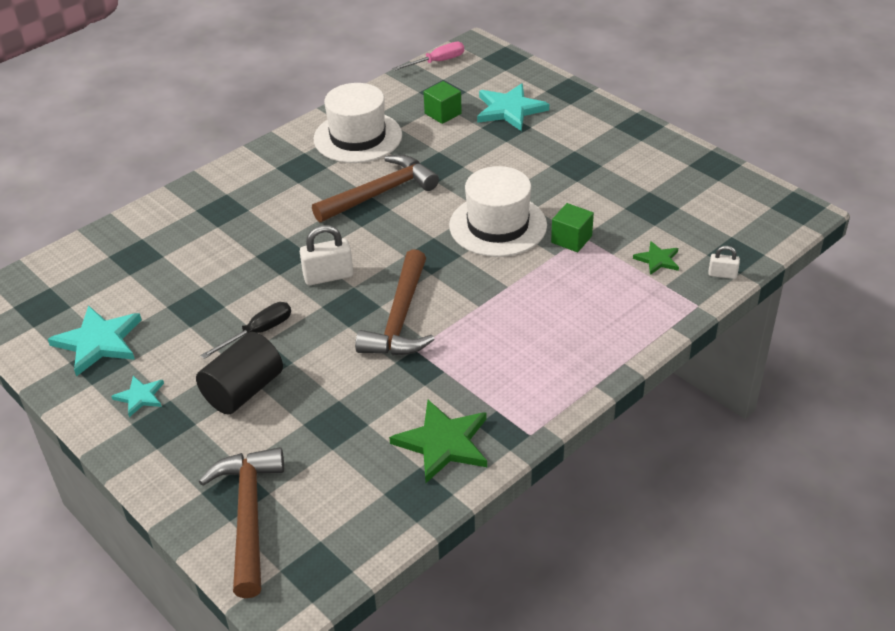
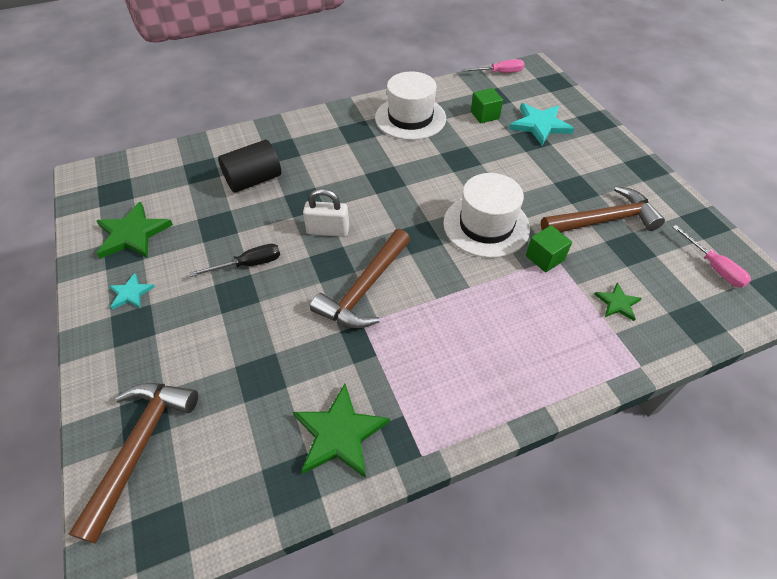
camera: 20 degrees right, 10 degrees up
(98, 342) = (133, 234): turquoise star -> green star
(243, 390) = (207, 315): black cylinder -> black cylinder (254, 180)
(380, 193) = (404, 169): brown hammer -> brown hammer (603, 220)
(722, 274) = (676, 339): white padlock -> none
(735, 203) = (713, 267): none -> pink screwdriver

